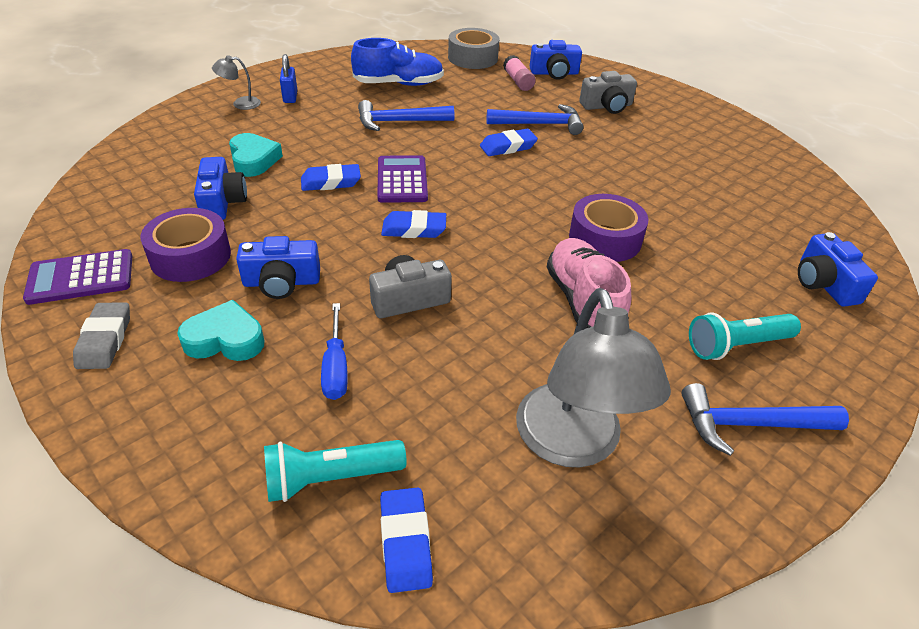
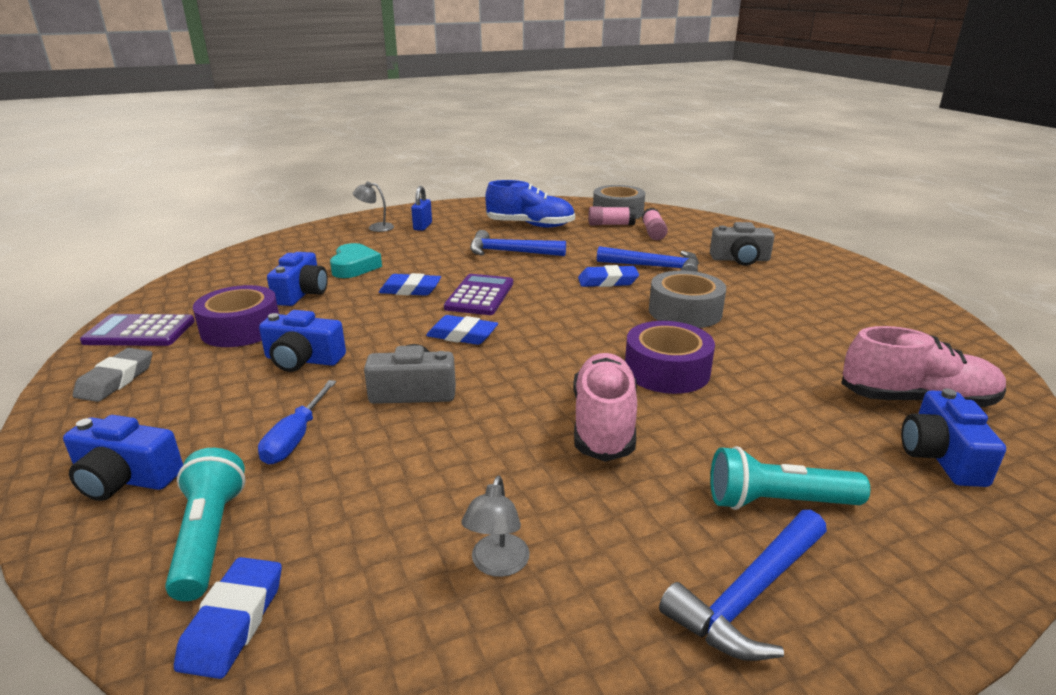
camera: 20 degrees right, 15 degrees down
(225, 339) = (215, 397): turquoise heart -> none
(330, 478) = (209, 537): turquoise flashlight -> turquoise flashlight turned 75 degrees clockwise
(474, 75) = (611, 224): none -> pink glue stick
(554, 73) = (697, 229): blue camera -> blue camera (126, 478)
(573, 444) = (497, 565): grey lamp -> grey lamp, size x0.43
(589, 173) = (685, 311): none -> grey tape
(750, 424) = (749, 595): blue hammer -> blue hammer turned 60 degrees counterclockwise
(792, 236) = (916, 400): none -> pink shoe

